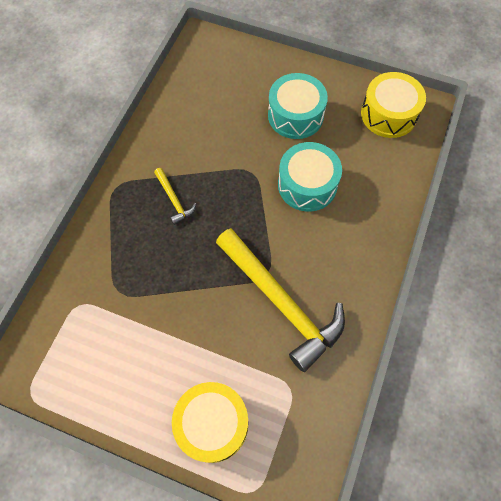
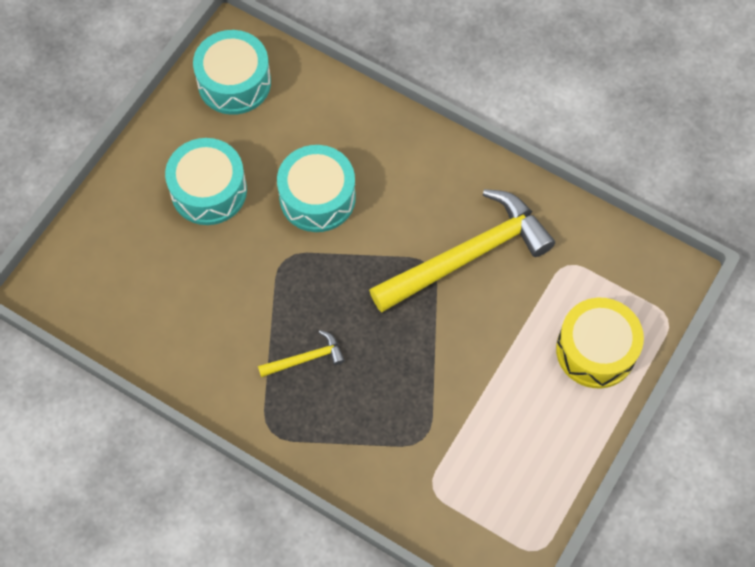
camera: 80 degrees left, 0 degrees up
(388, 114) = (234, 82): yellow drum -> turquoise drum

